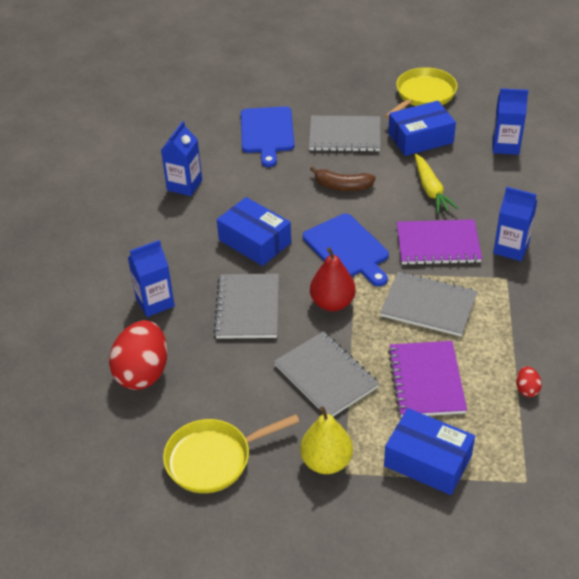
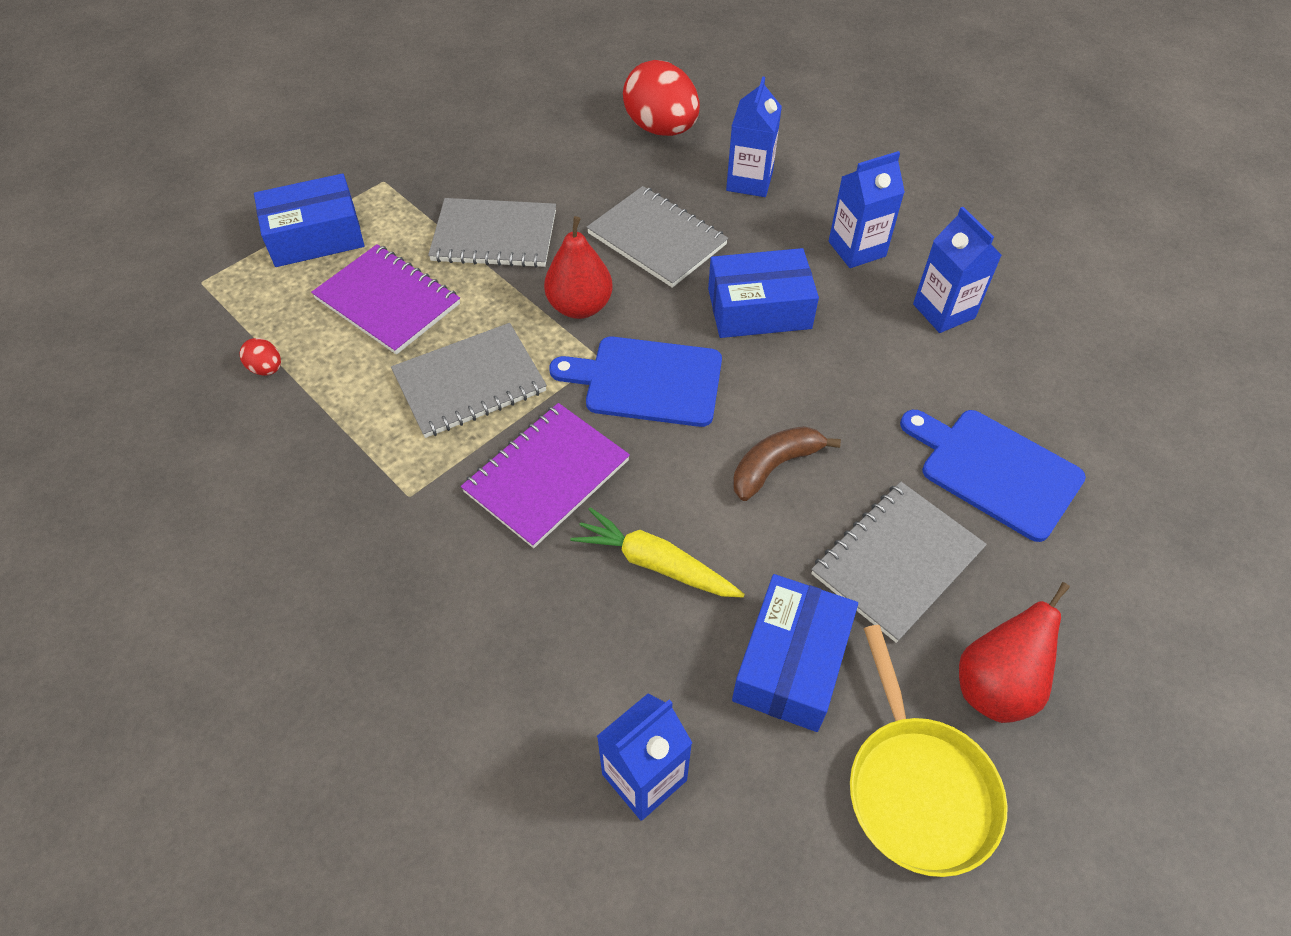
camera: 130 degrees right, 10 degrees up
(213, 459) = (509, 119): yellow pan -> none
(326, 462) = (410, 176): yellow pear -> none
(364, 95) = (995, 685): none -> red pear
(511, 248) = (443, 550): blue carton -> blue carton (857, 249)

